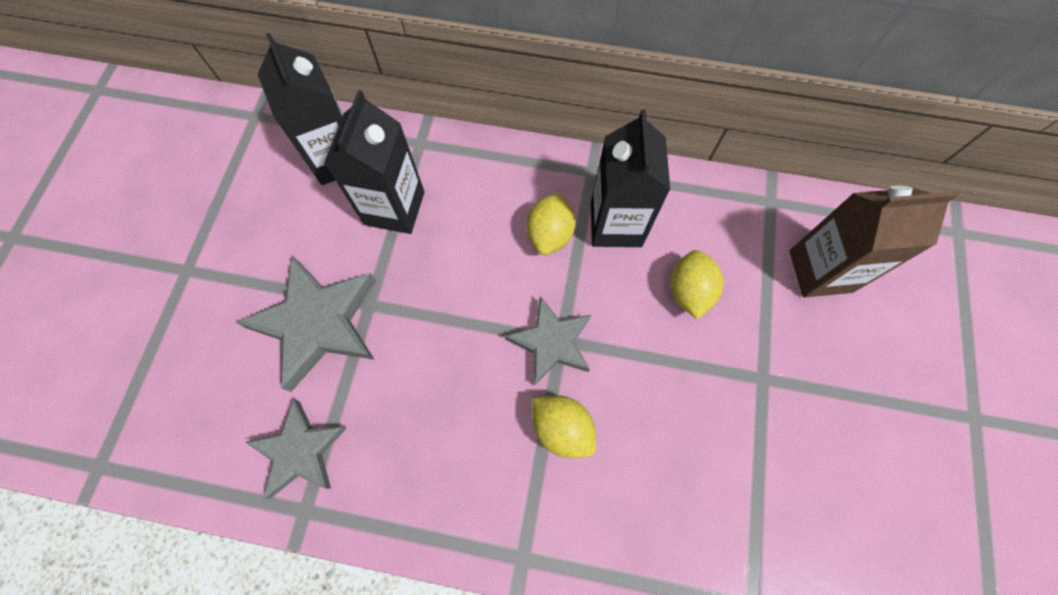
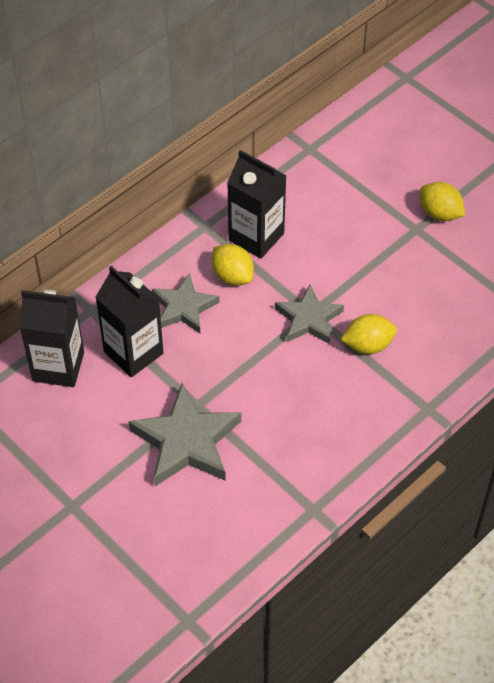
camera: 55 degrees left, 15 degrees down
(300, 451) = (271, 494): grey star -> grey star (183, 307)
(688, 292) = (334, 229): yellow lemon -> yellow lemon (439, 213)
(820, 271) = (375, 157): brown carton -> none

